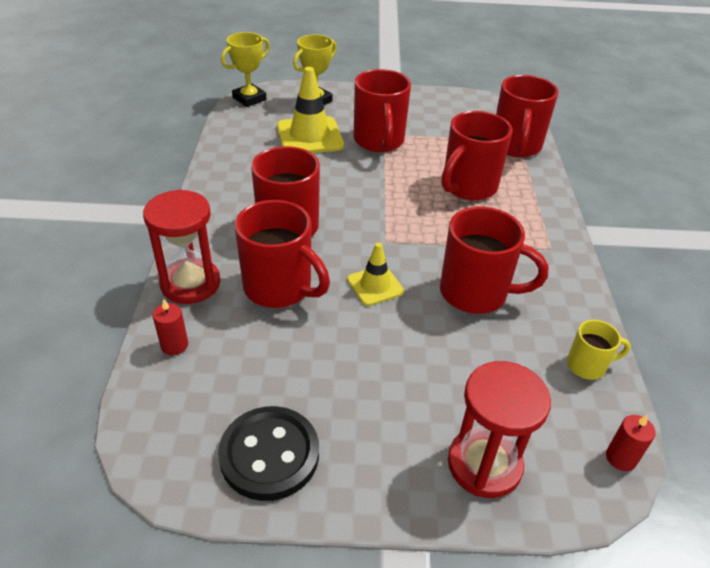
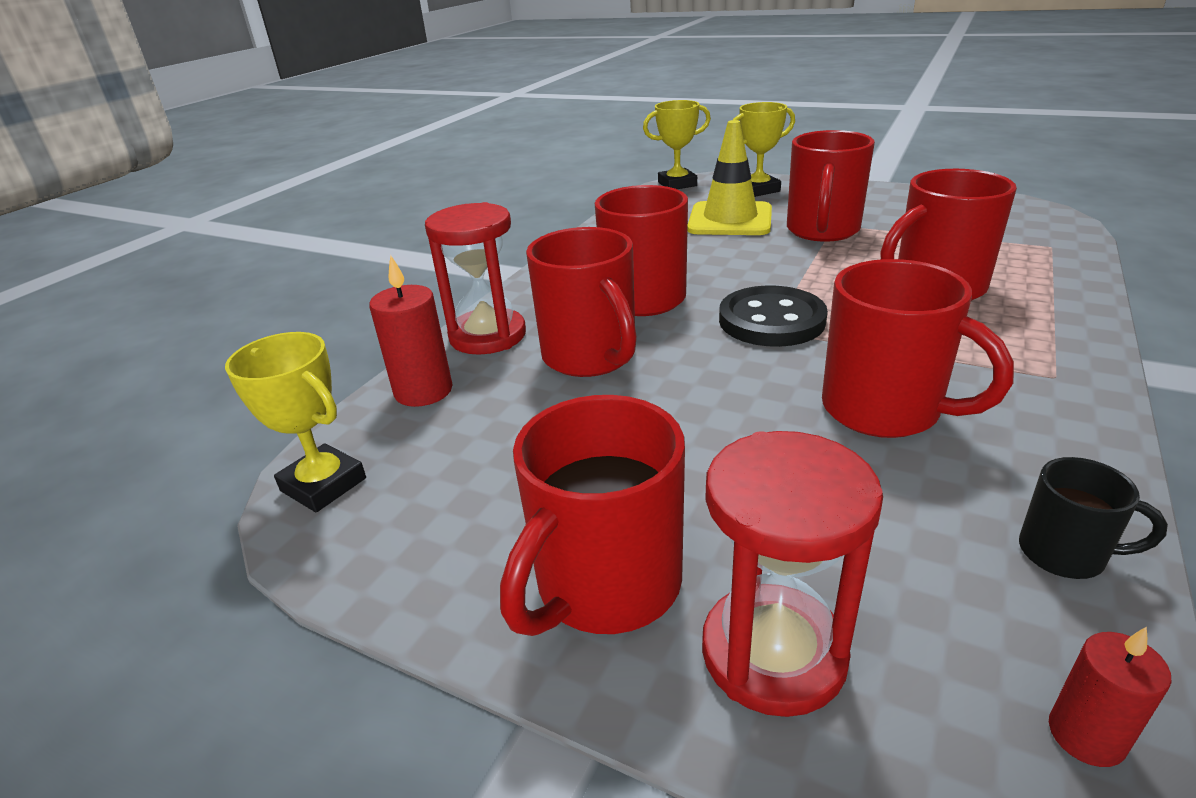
camera: 30 degrees right, 10 degrees down
(155, 442) = (323, 484): none -> yellow trophy
(174, 345) = (423, 391): red candle -> red candle, size x1.62
(269, 454) = (445, 537): black button -> black button (771, 320)
(375, 285) = (724, 375): yellow traffic cone -> none
(516, 146) = (1043, 252): red mug -> red mug (605, 585)
(587, 365) = (1064, 554): yellow mug -> black mug

